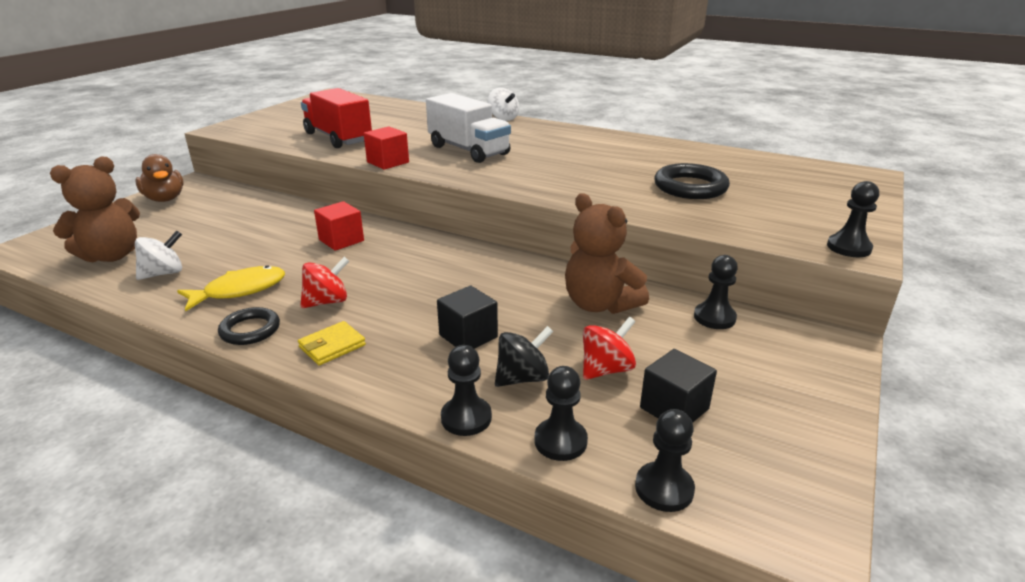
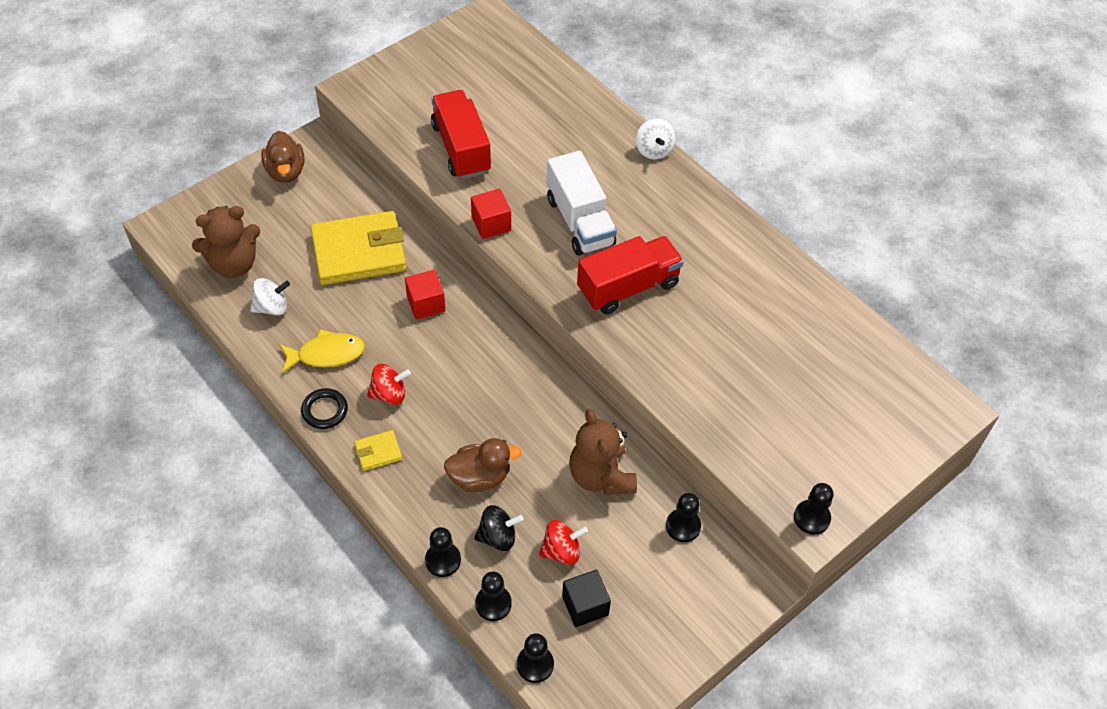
camera: 20 degrees right, 25 degrees up
(257, 226) = (359, 252): none -> yellow wallet
(468, 336) = (480, 477): black cube -> brown duck
(539, 169) = (628, 287): none -> red truck
(690, 187) = (752, 372): black ring -> none

